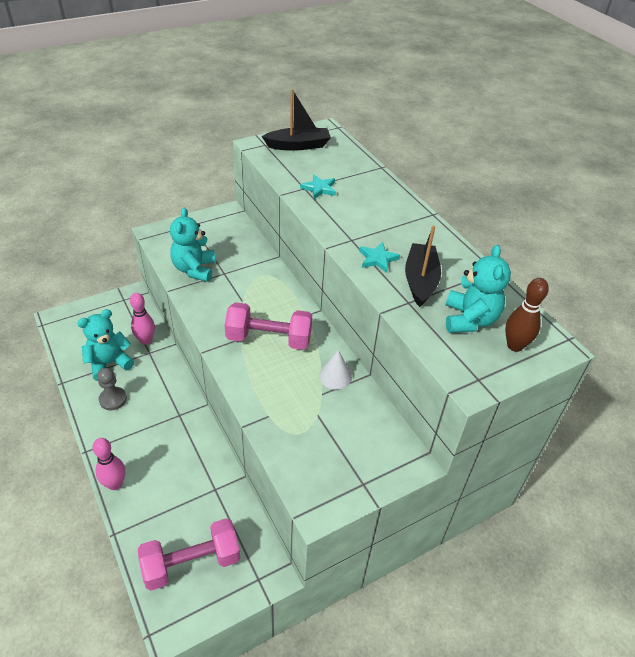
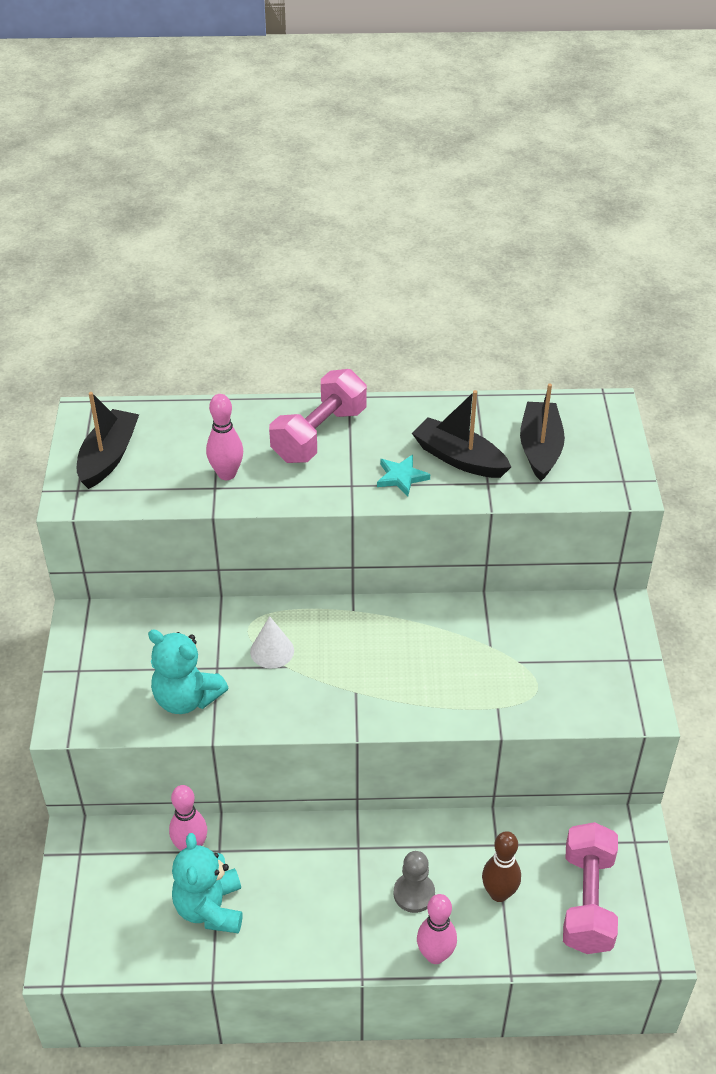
camera: 60 degrees left, 0 degrees up
(113, 399) = (285, 921): grey pawn -> grey pawn (414, 893)
(269, 339) = (373, 663): pink dumbbell -> pink dumbbell (319, 435)
(319, 188) = (227, 474): turquoise star -> pink bowling pin
(335, 376) = (470, 623): white cone -> white cone (272, 651)
(469, 320) = (540, 448): turquoise teddy bear -> black boat
(514, 346) = (593, 434): brown bowling pin -> brown bowling pin (499, 893)

